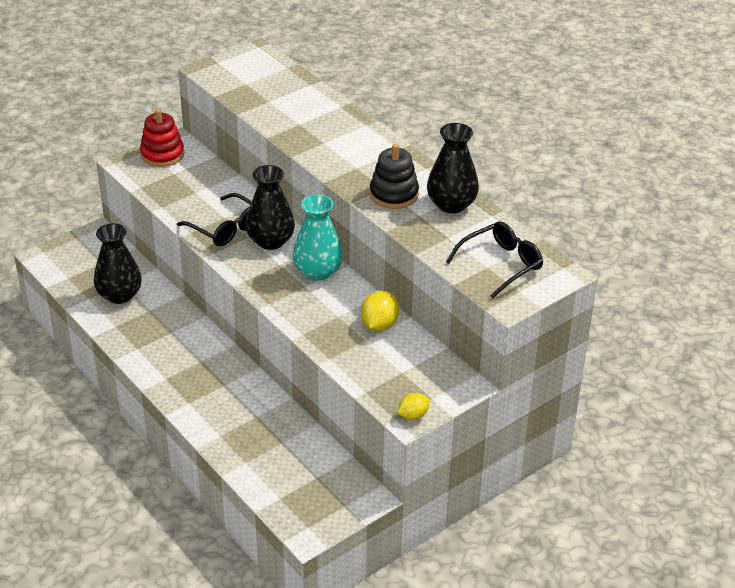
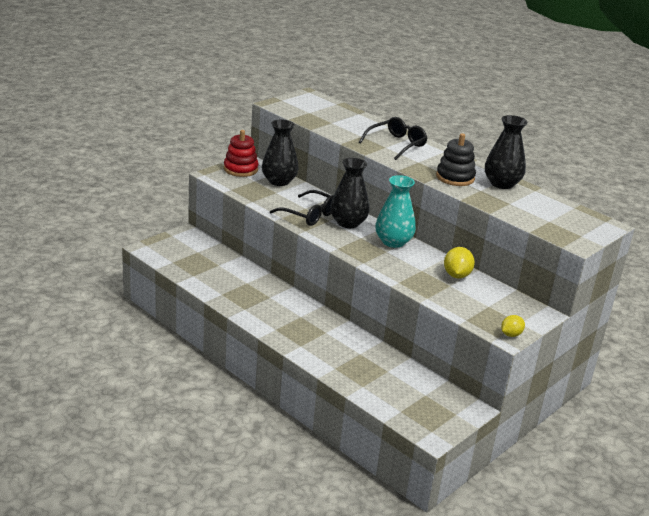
camera: 10 degrees left, 10 degrees down
(119, 295) = (218, 273): black vase -> black vase (279, 181)
(501, 264) = (559, 219): black glasses -> black glasses (396, 144)

